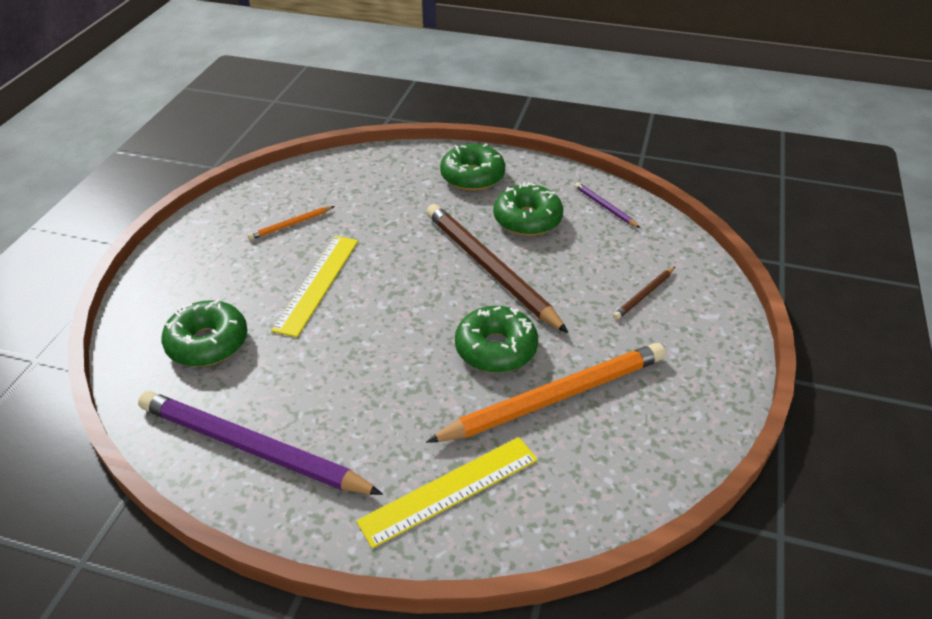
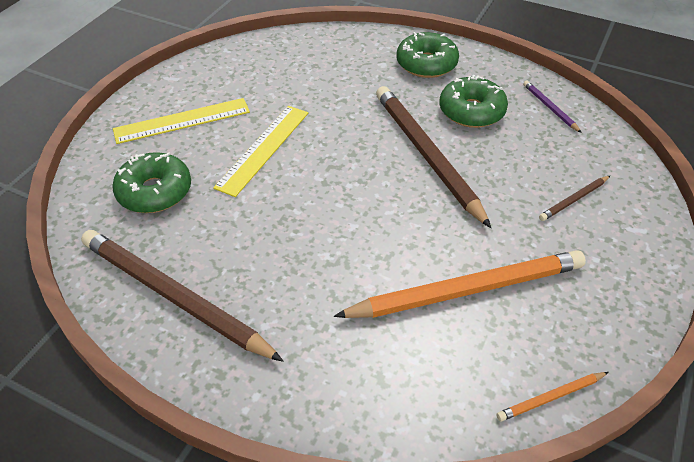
camera: 10 degrees right, 5 degrees up
(253, 448) = (175, 296): purple pencil -> brown pencil
(291, 224) = (250, 90): orange pencil -> orange pencil (551, 397)
(449, 490) = (348, 366): yellow ruler -> yellow ruler (182, 121)
(496, 348) = (418, 233): green donut -> none

